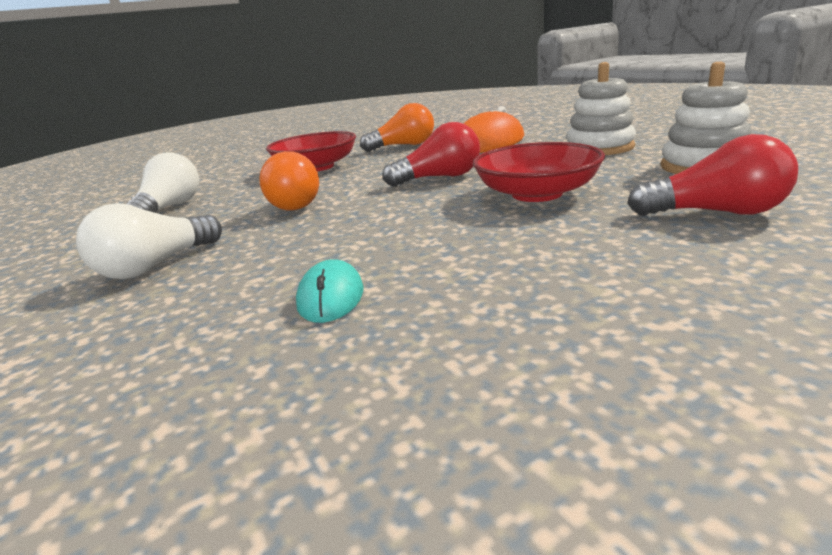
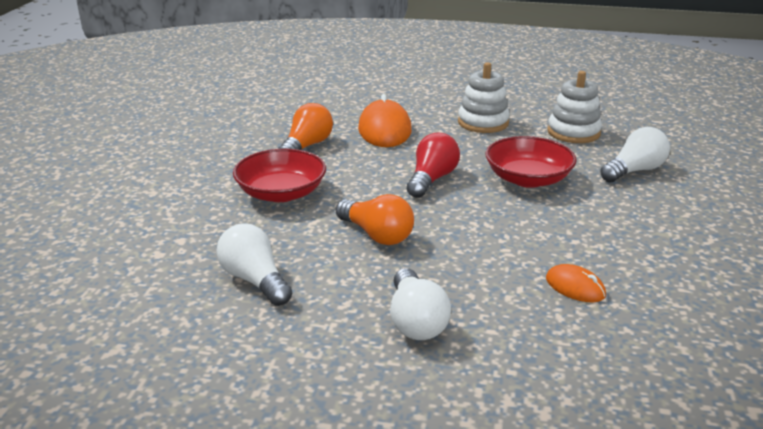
camera: 50 degrees left, 5 degrees up
(331, 297) = (575, 287): turquoise mouse -> orange mouse
(715, 213) = (634, 171): red light bulb -> white light bulb

